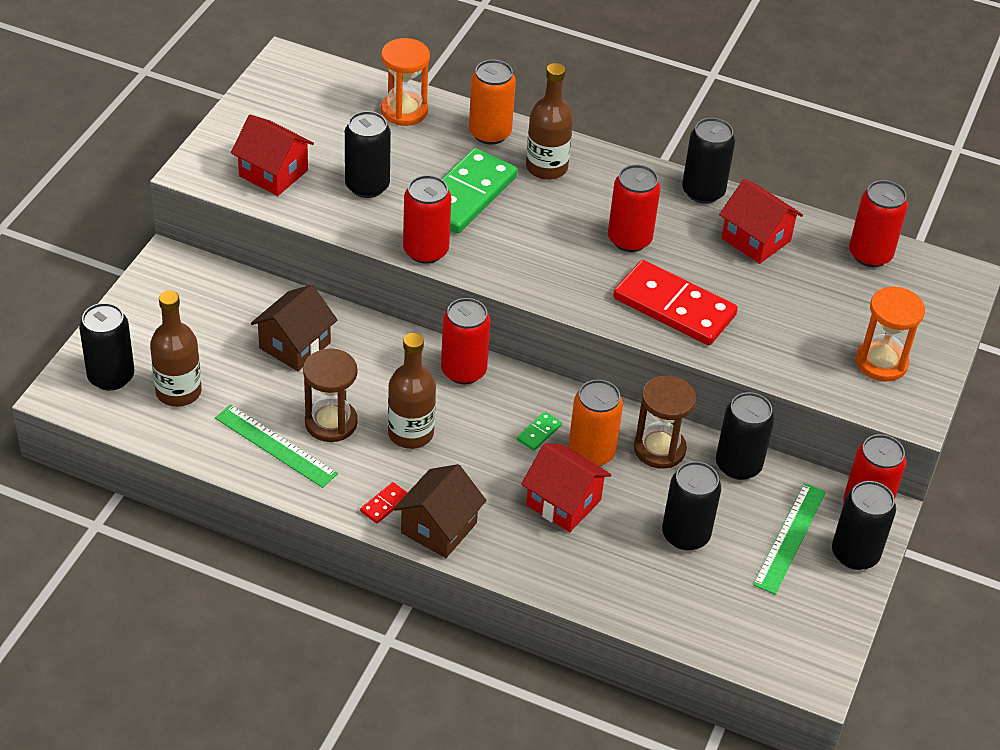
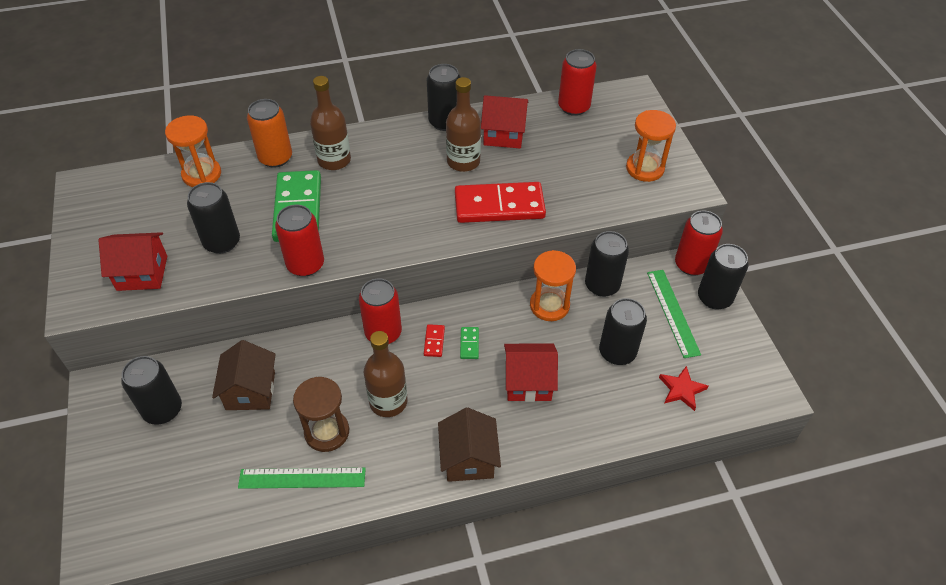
camera: 35 degrees left, 5 degrees up
(111, 377) = (126, 511): black can -> black can (163, 410)
(178, 392) = (191, 486): brown bottle -> brown bottle (463, 161)
(384, 504) = (417, 468): red domino -> red domino (434, 341)
(591, 453) = (513, 335): orange can -> none
(629, 239) = (430, 178): red can -> none
(659, 449) = (549, 305): brown hourglass -> orange hourglass
(717, 610) = (682, 389): none -> red star

